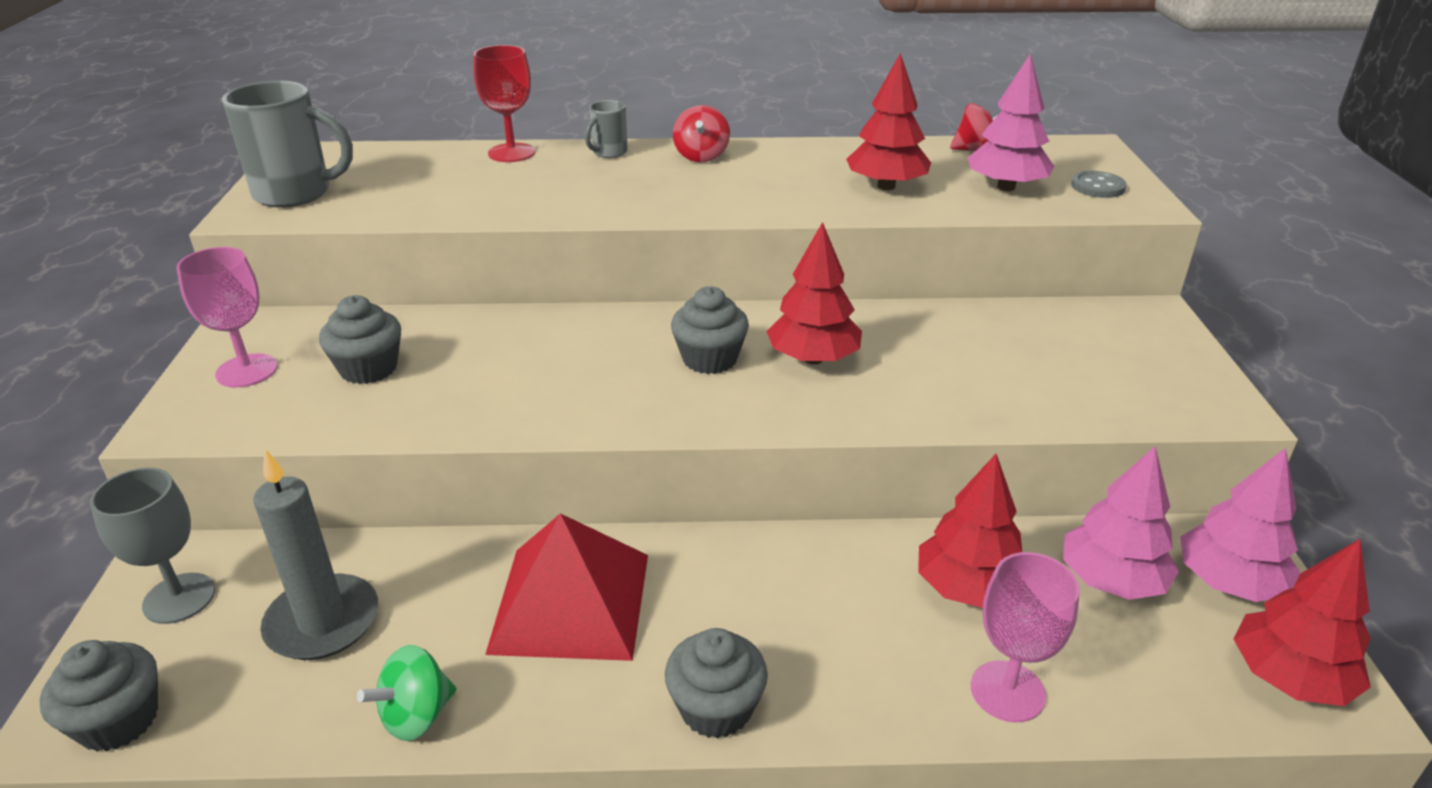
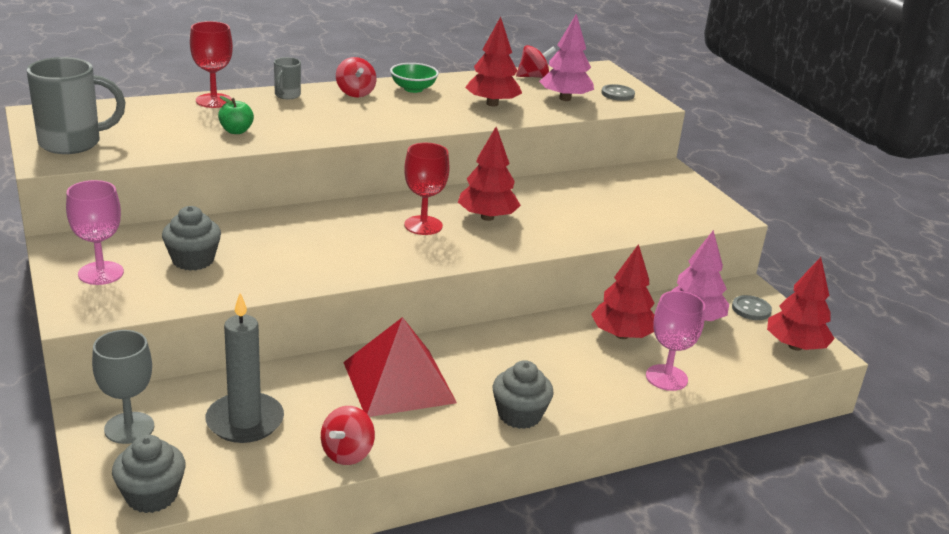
camera: 25 degrees left, 5 degrees down
(416, 716) = (347, 453): green spinning top -> red spinning top
(502, 195) = (236, 131): none -> green apple
(710, 359) = (423, 225): grey cupcake -> red goblet
(786, 156) = (413, 89): none -> green bowl
(1228, 582) = (751, 309): pink tree -> grey button

